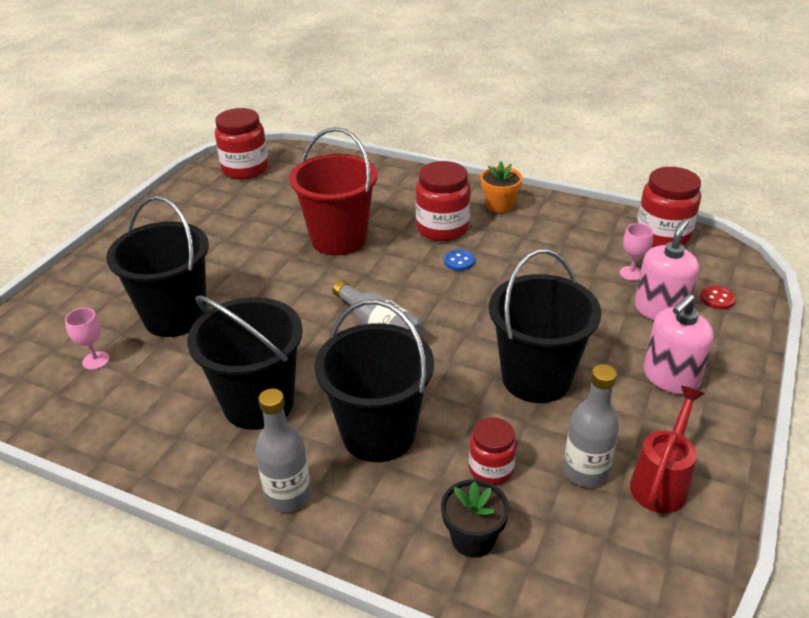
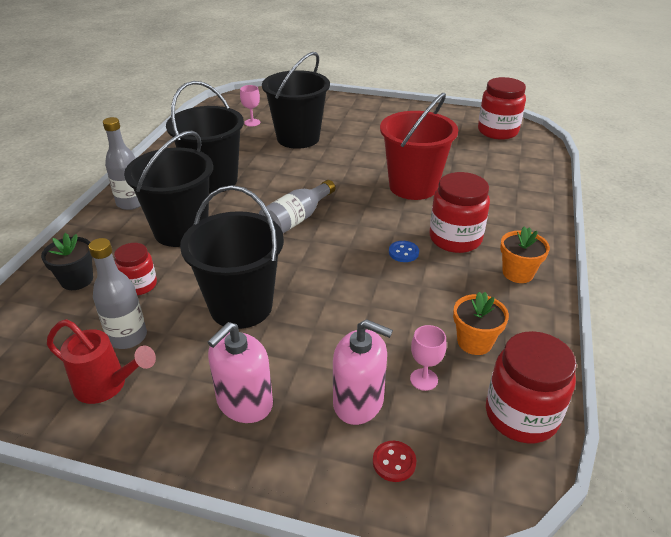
camera: 80 degrees right, 0 degrees up
(587, 242) = (474, 342): none -> orange flower pot
(670, 377) = (244, 403): pink soap dispenser -> pink soap dispenser turned 90 degrees counterclockwise

